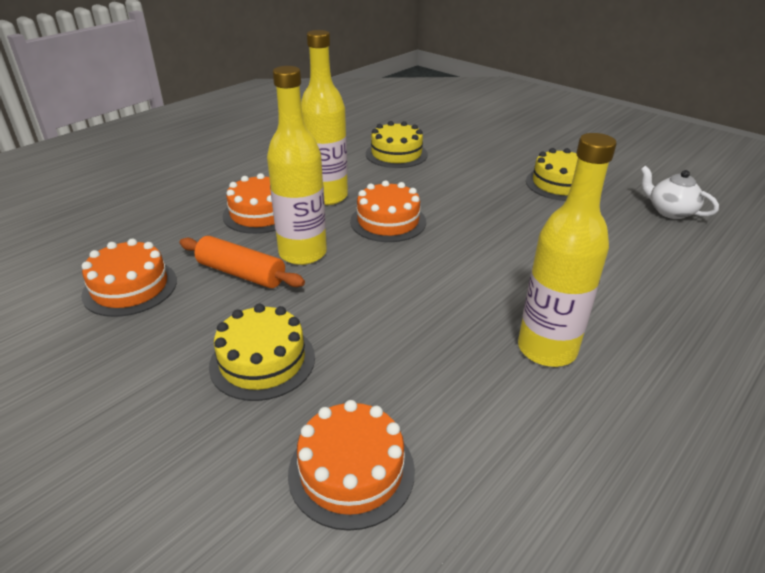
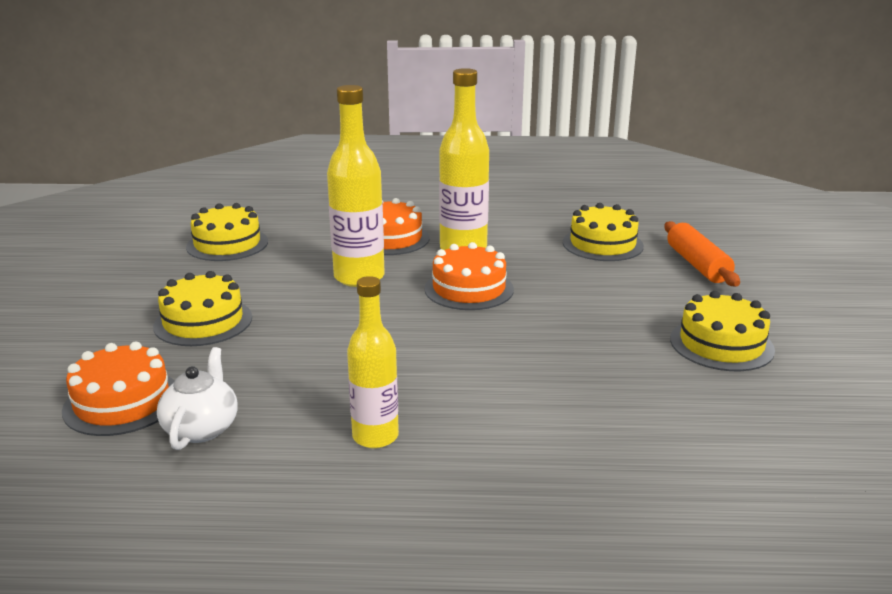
camera: 50 degrees right, 10 degrees down
(130, 287) = (227, 244): orange cake -> yellow cake
(241, 273) = (297, 269): orange rolling pin -> orange rolling pin (697, 264)
(547, 349) = (375, 436): yellow bottle -> yellow bottle, size x0.66
(670, 211) = (802, 435): white teapot -> white teapot (202, 428)

